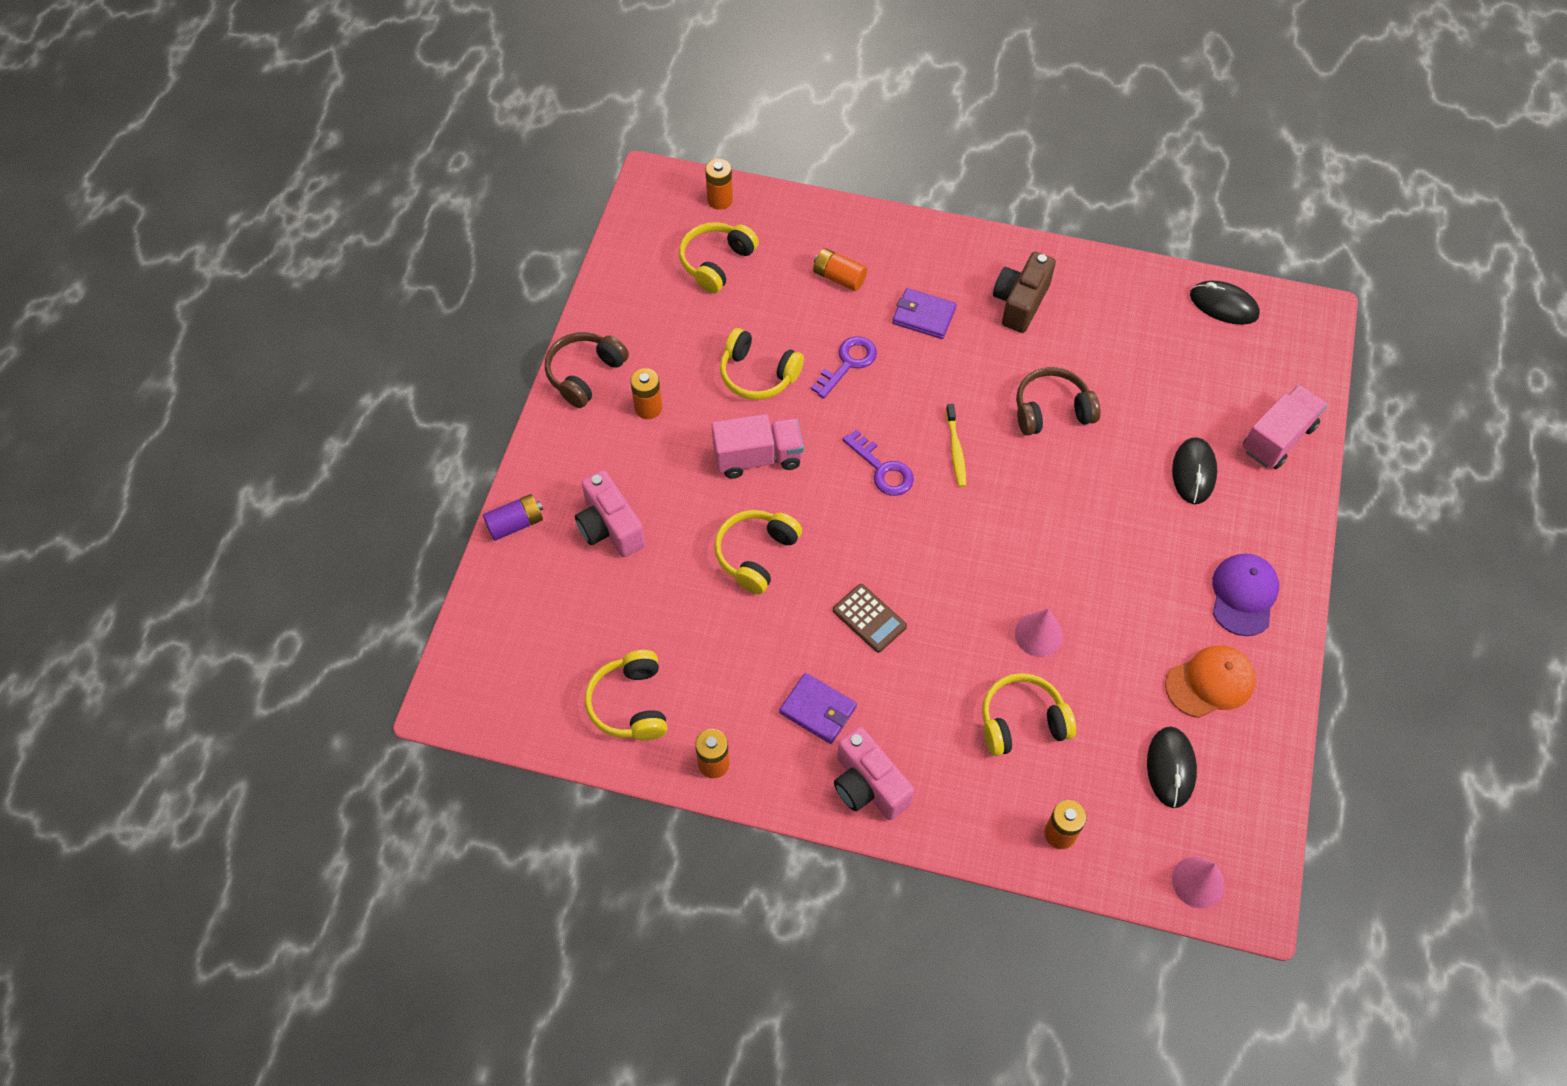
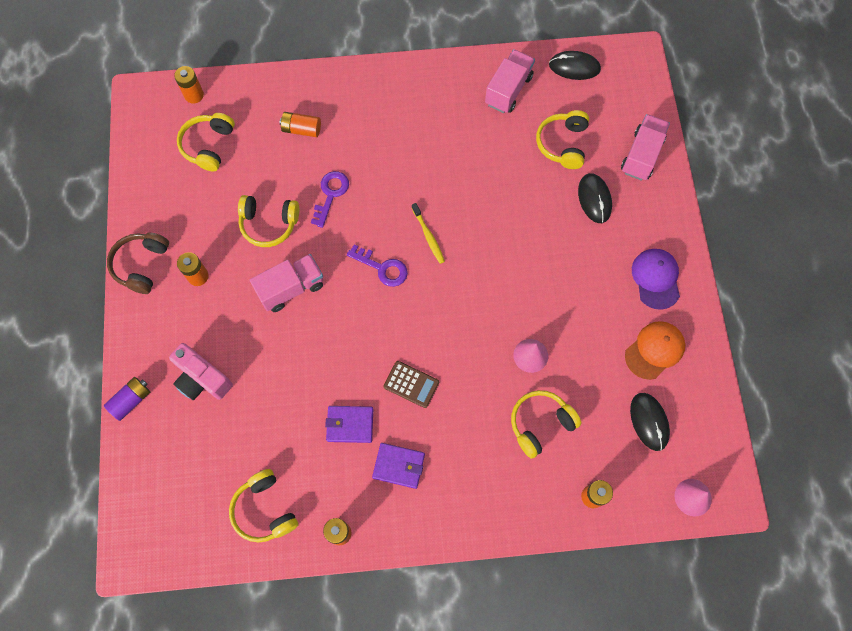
camera: 20 degrees left, 10 degrees up
(756, 554) = (315, 364): yellow headphones -> yellow headphones (562, 144)
(868, 785) = (452, 509): pink camera -> none
(924, 316) = (372, 140): purple wallet -> purple wallet (350, 424)
(1020, 303) = (436, 109): brown camera -> none
(1051, 410) = (484, 184): brown headphones -> none
(1124, 307) = (508, 90): none -> pink truck

